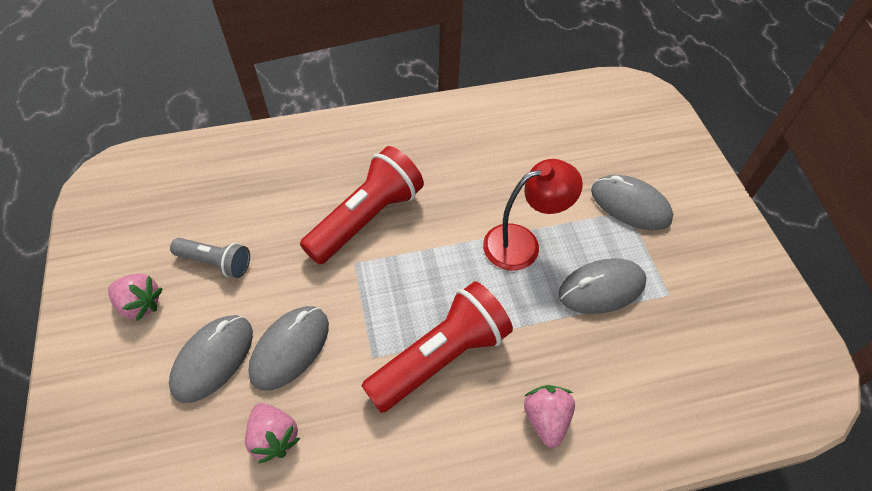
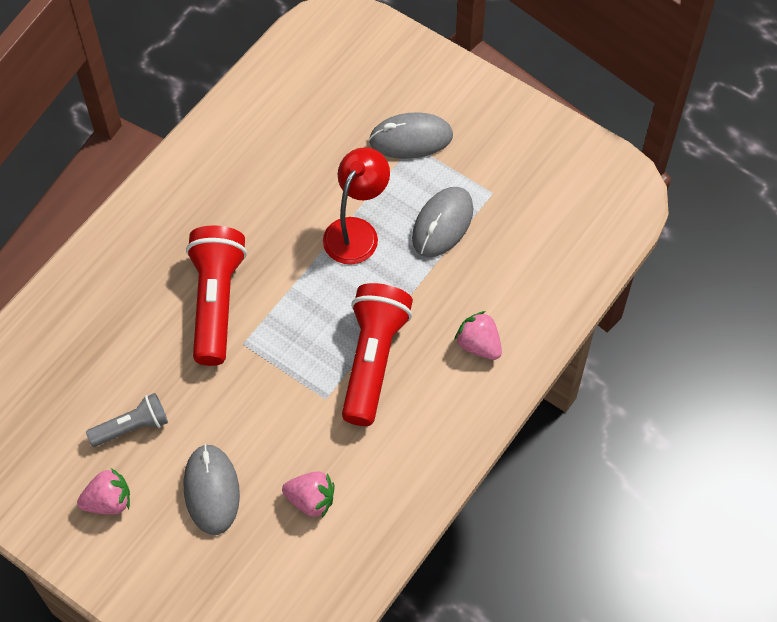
camera: 40 degrees left, 5 degrees up
(290, 348) = (260, 439): grey mouse -> none

